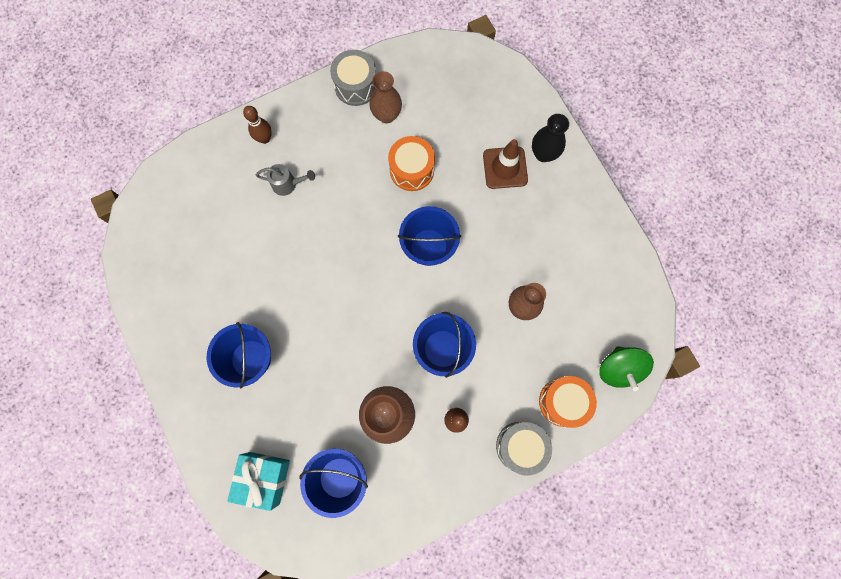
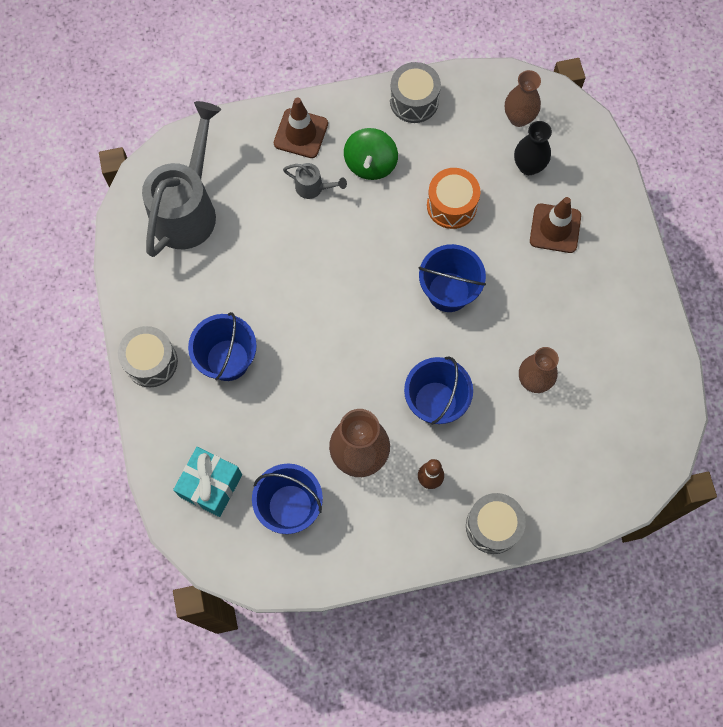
camera: 15 degrees right, 5 degrees down
(181, 231) = (188, 208): none -> grey watering can
(183, 379) = (151, 362): none -> grey drum
(264, 138) = (301, 133): brown bowling pin -> brown traffic cone
(386, 115) = (439, 140): brown vase -> brown vase (519, 118)
(543, 154) = (602, 224): black vase -> black vase (528, 166)
(563, 402) = (552, 492): orange drum -> none
(619, 369) = (623, 474): green spinning top -> green spinning top (370, 164)

